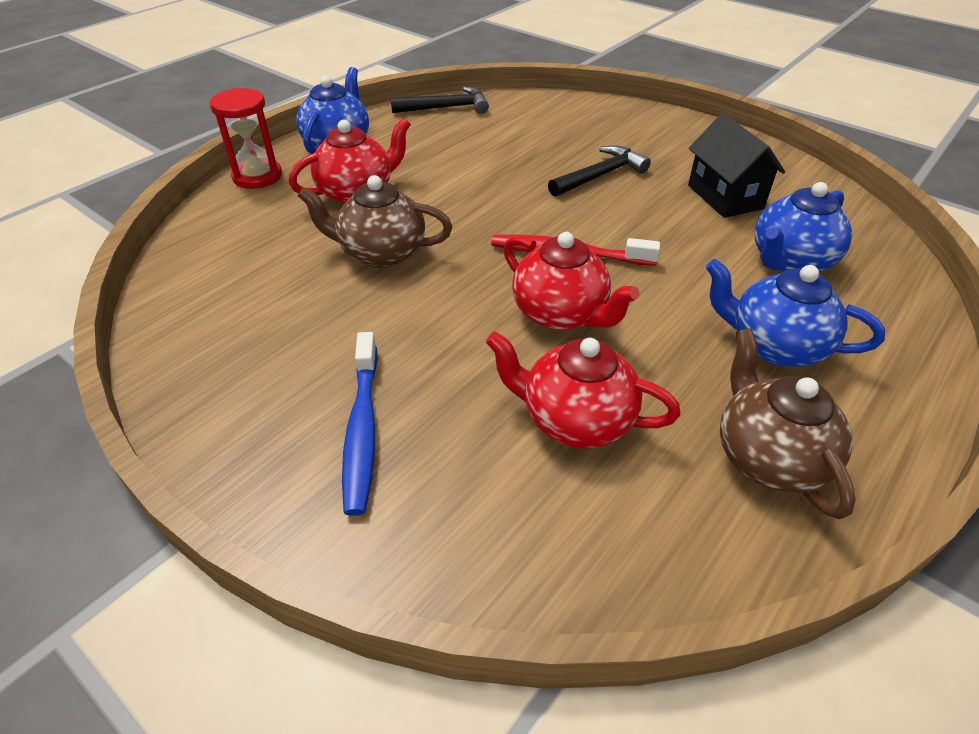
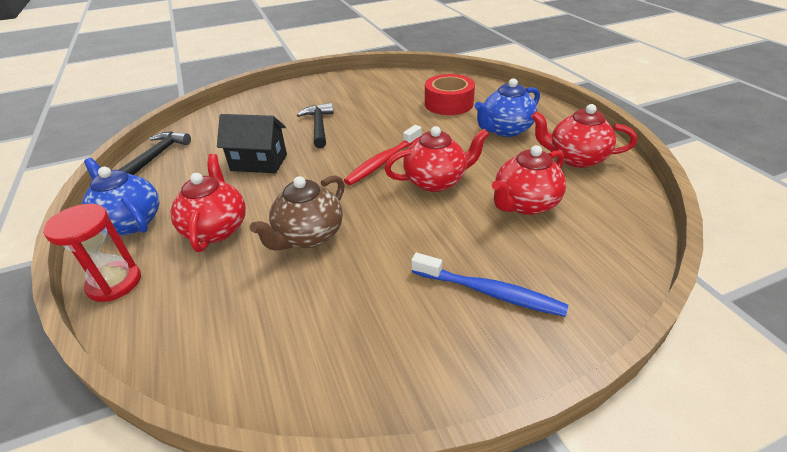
camera: 60 degrees left, 5 degrees down
(725, 197) = (381, 99): black house -> black house (259, 162)
(768, 458) = (576, 158): brown teapot -> red teapot
(790, 261) = (448, 104): blue teapot -> red tape

